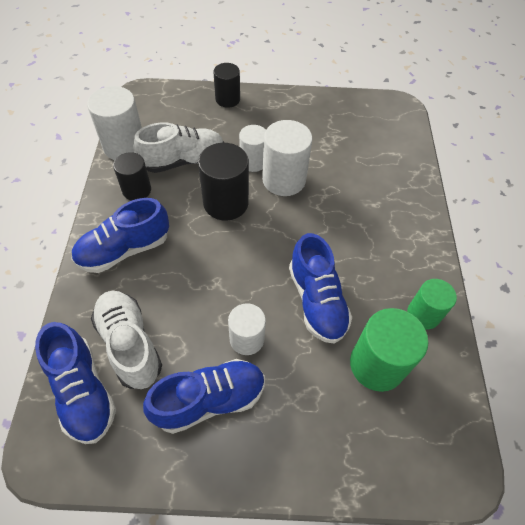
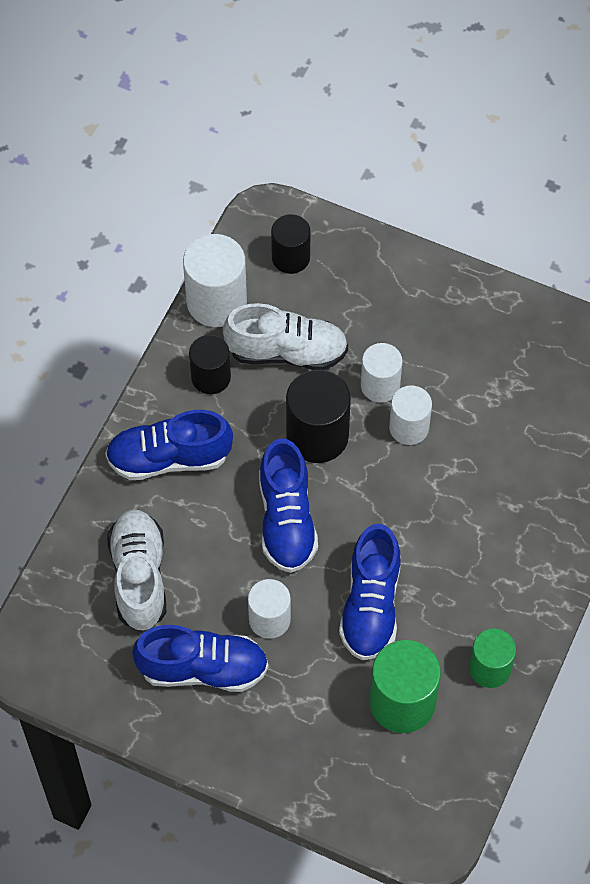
camera: 25 degrees right, 5 degrees up
(83, 391) = (76, 609): blue shoe -> blue shoe (286, 520)
(227, 99) = (389, 265): black cylinder -> black cylinder (290, 257)
(284, 180) = (409, 427): white cylinder -> white cylinder, size x0.64

